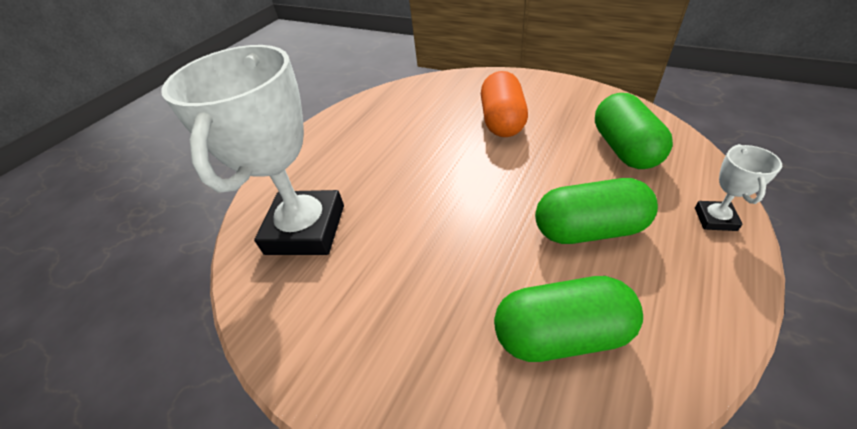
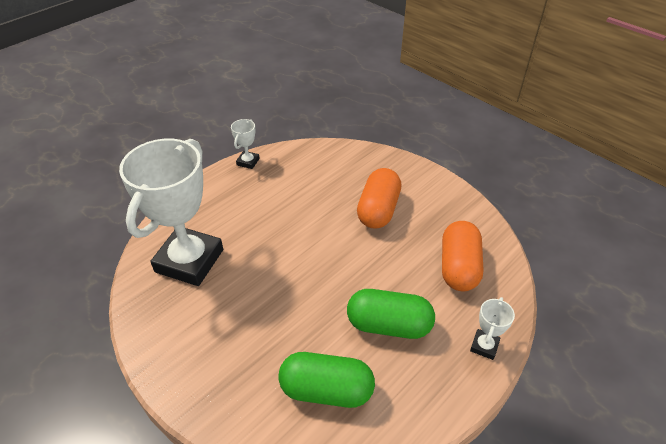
camera: 10 degrees right, 0 degrees up
(336, 115) = (248, 162): none -> white trophy
(624, 148) = (458, 267): green capsule -> orange capsule

